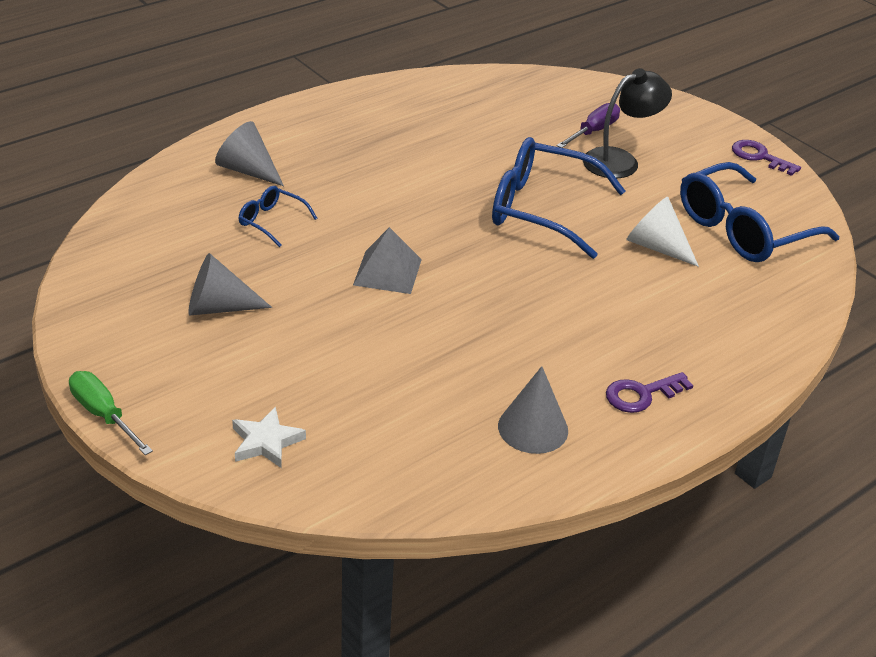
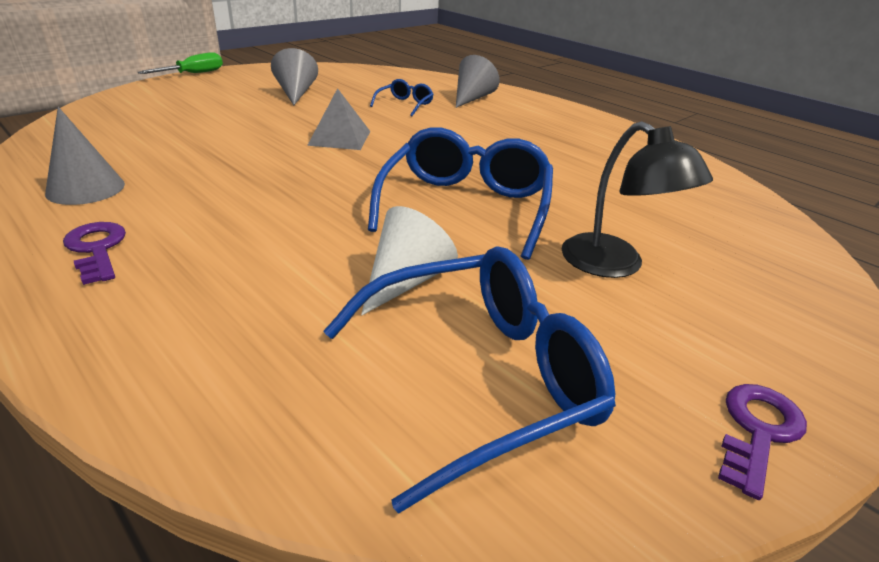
camera: 85 degrees right, 5 degrees down
(266, 442) = (140, 105): white star -> none
(593, 131) = (675, 248): purple screwdriver -> none
(743, 229) = (478, 377): blue glasses -> blue glasses turned 105 degrees clockwise

